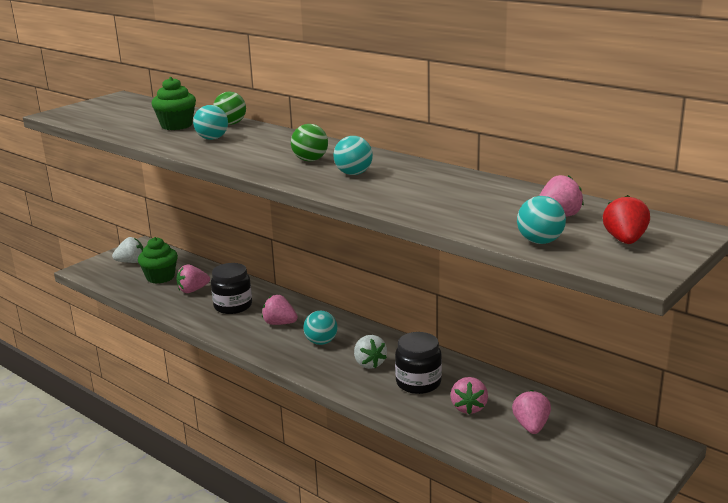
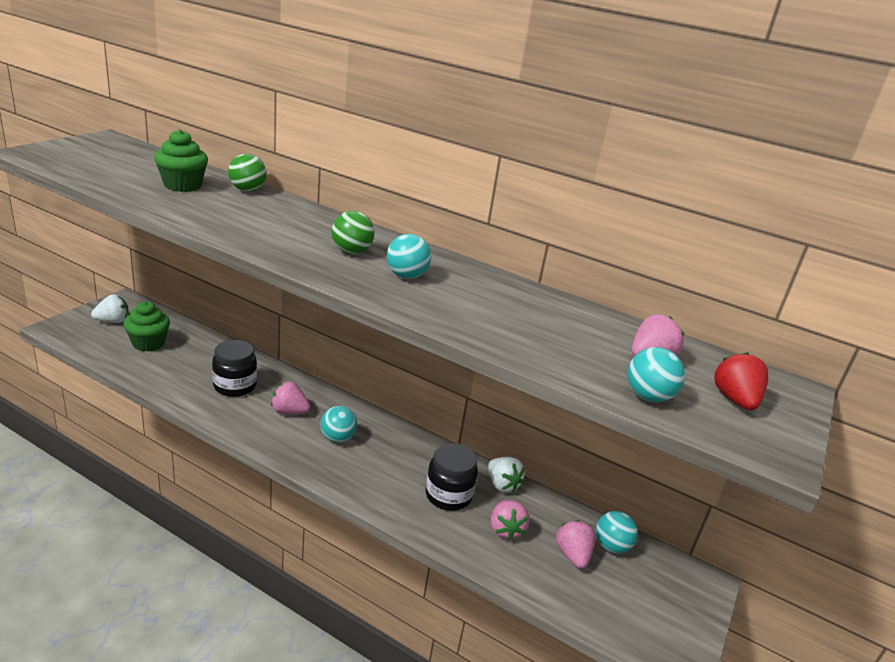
camera: 15 degrees left, 5 degrees up
(193, 290) = (187, 363): pink strawberry -> none
(212, 138) = (229, 209): turquoise ball -> turquoise ball (611, 546)
(369, 363) = (393, 468): white strawberry -> white strawberry (502, 485)

